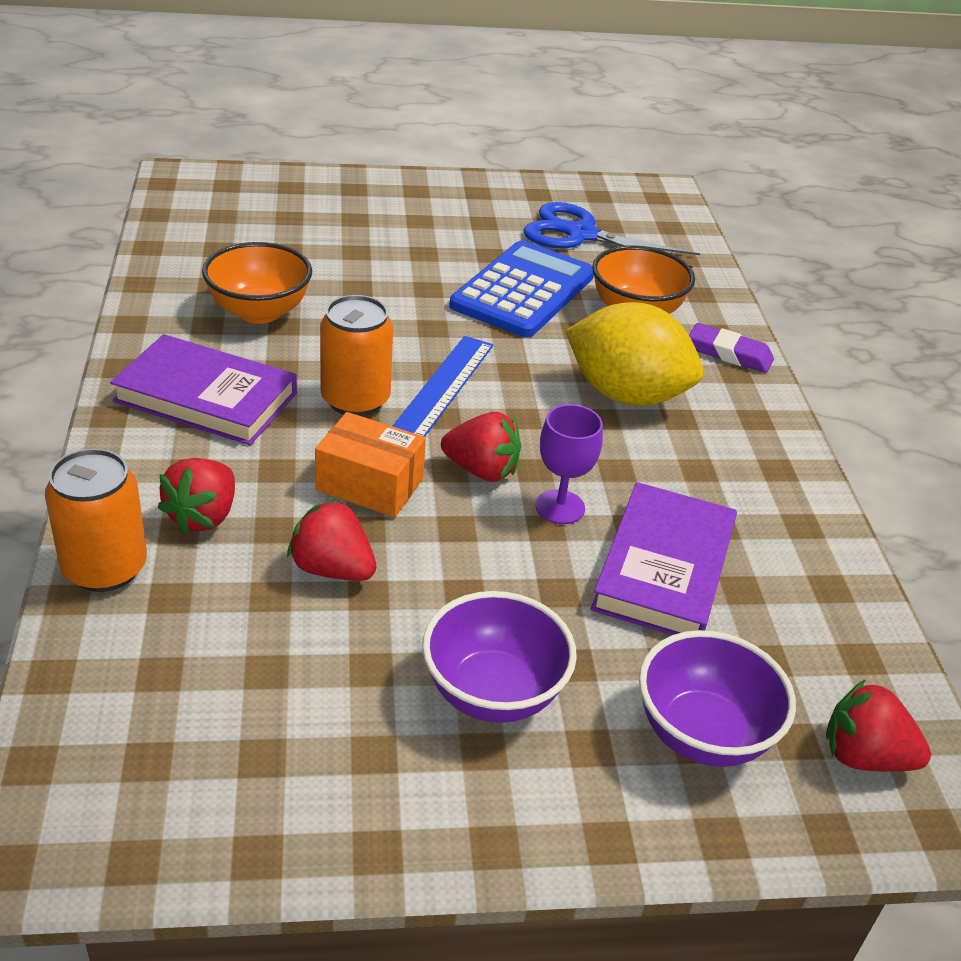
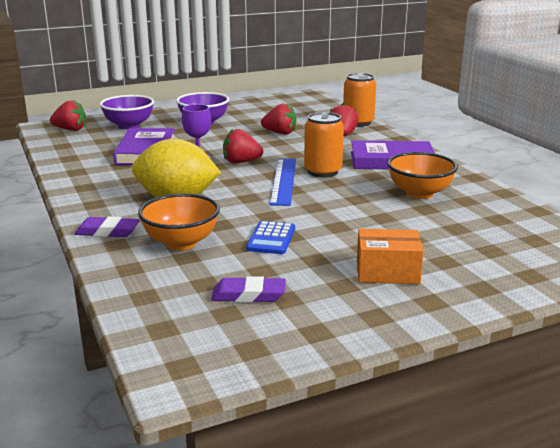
camera: 165 degrees right, 15 degrees down
(370, 484) = (287, 151): orange box -> orange box (387, 272)
(523, 291) = (271, 238): blue calculator -> blue calculator, size x0.53
(581, 235) = (249, 295): blue scissors -> purple eraser

